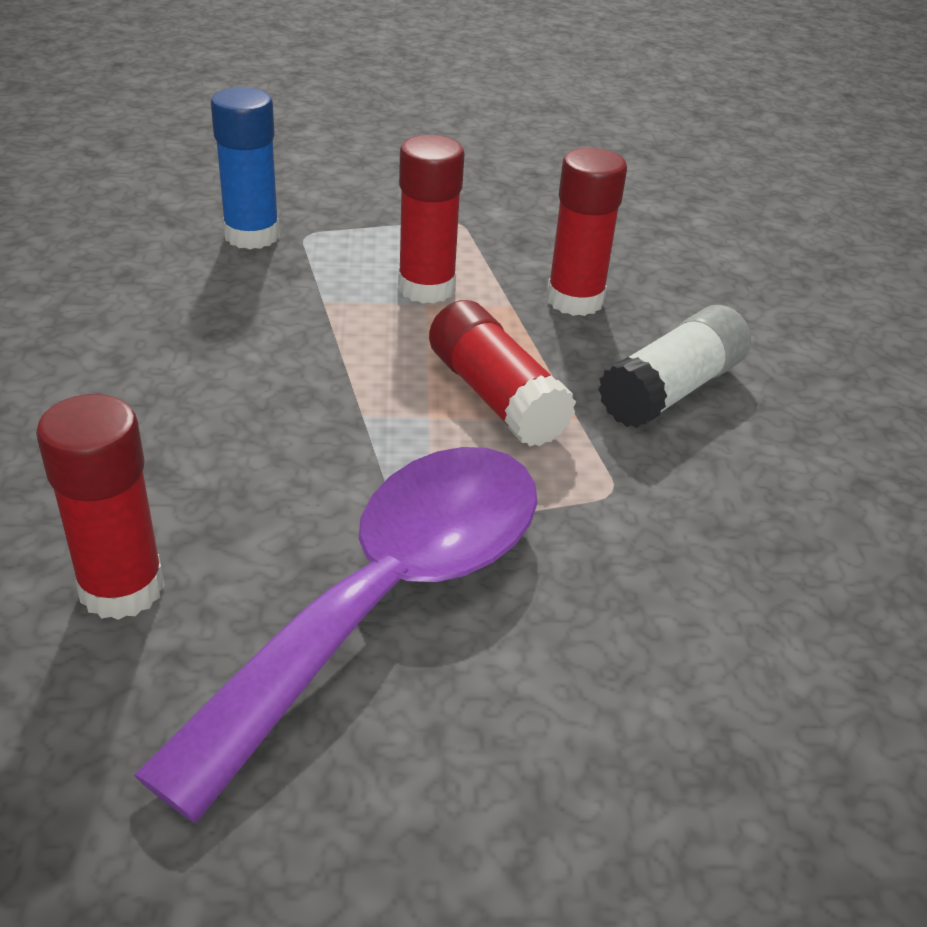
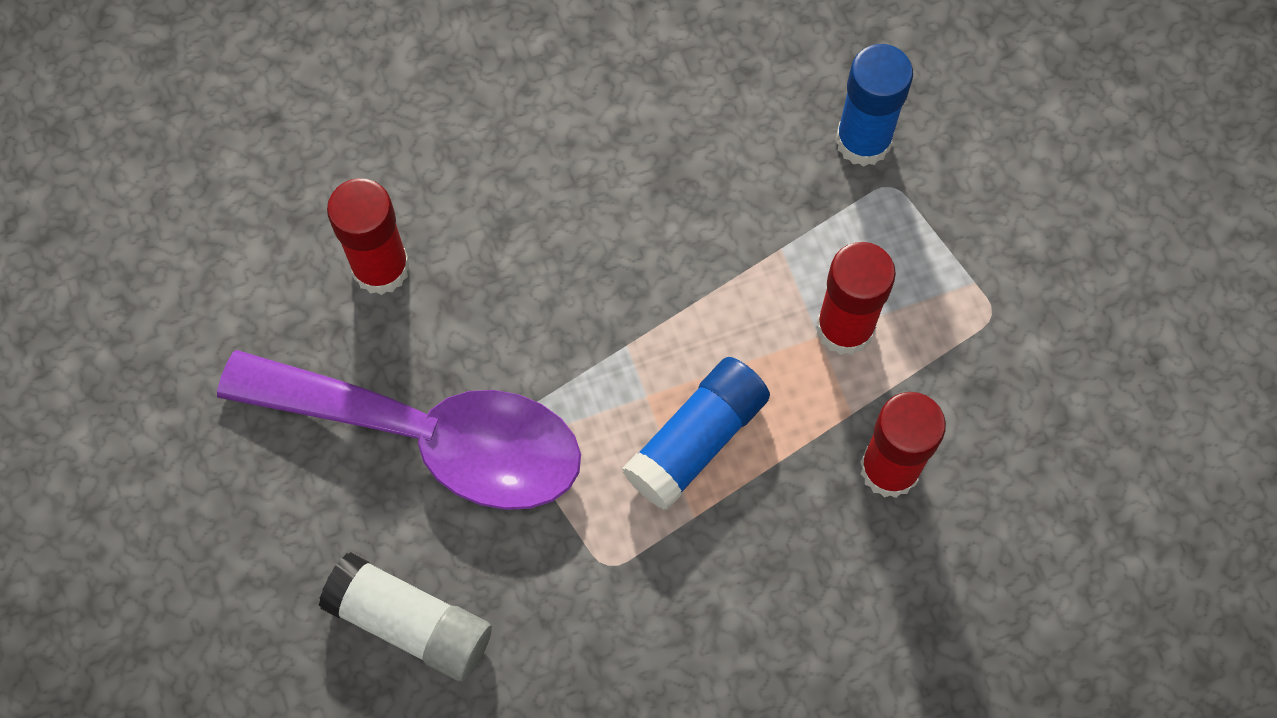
camera: 75 degrees right, 30 degrees up
(496, 396) = (696, 440): red glue stick -> blue glue stick
(671, 390) = (772, 589): white glue stick -> white glue stick (410, 623)

